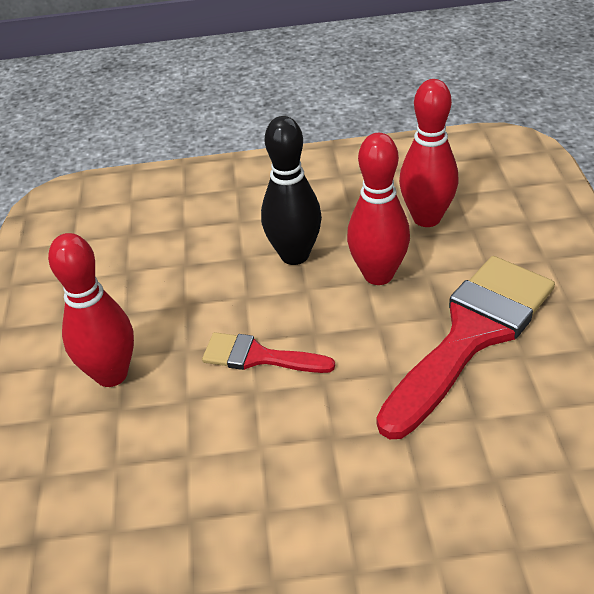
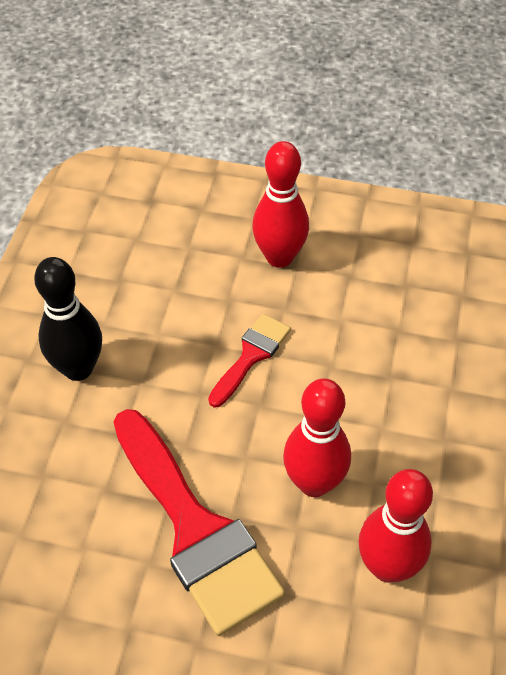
camera: 105 degrees right, 10 degrees up
(294, 255) = (374, 420): black bowling pin -> black bowling pin (78, 368)

